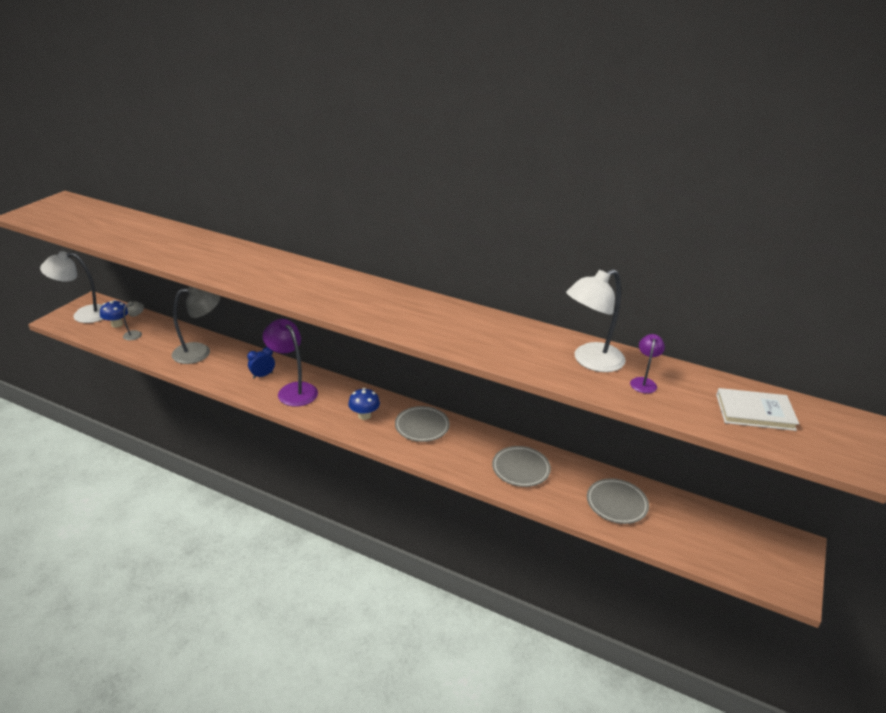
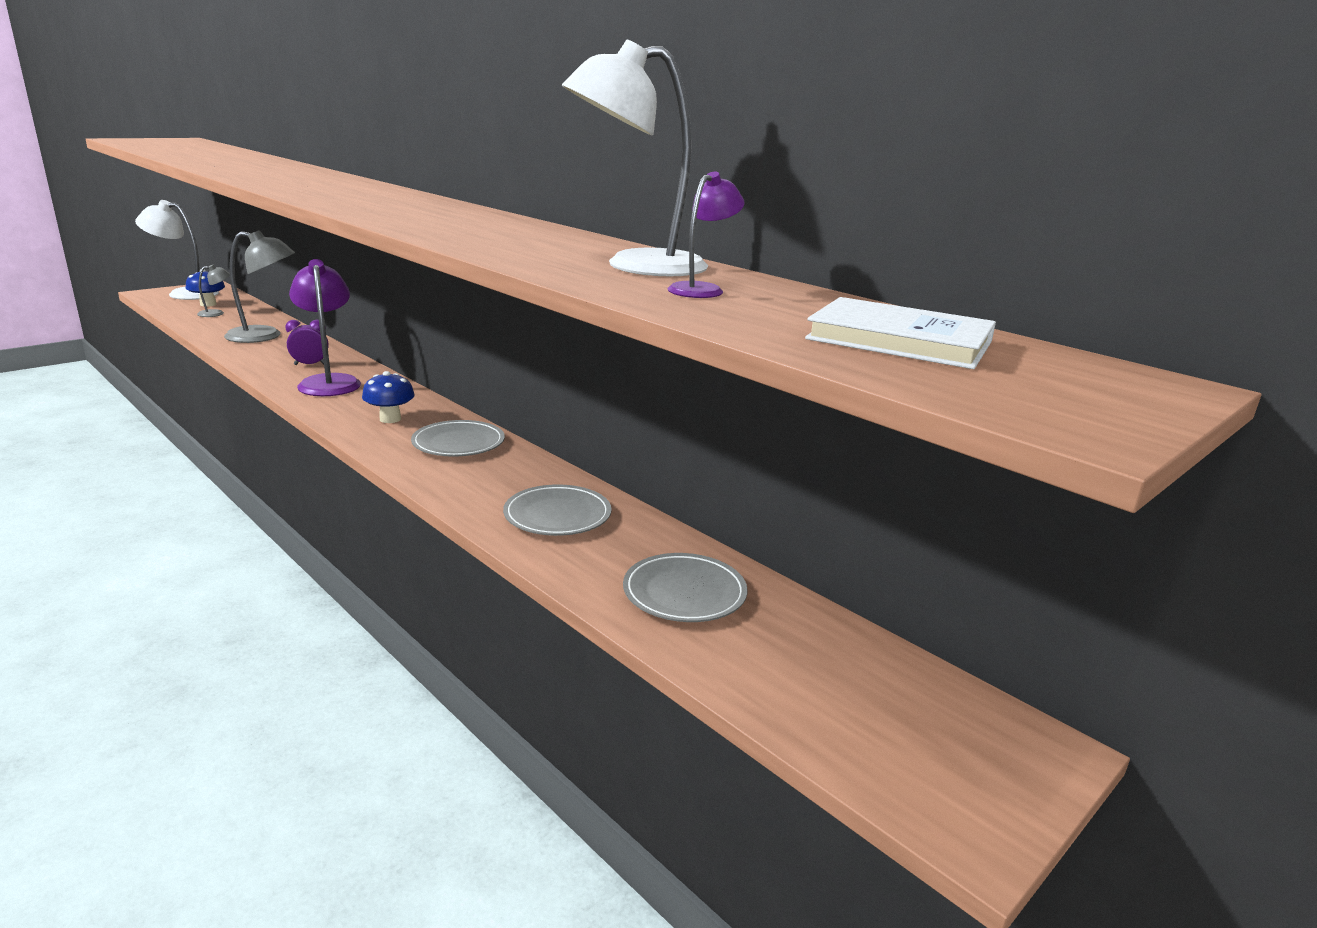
camera: 20 degrees right, 10 degrees down
(262, 375) = (310, 365): blue clock -> purple clock

